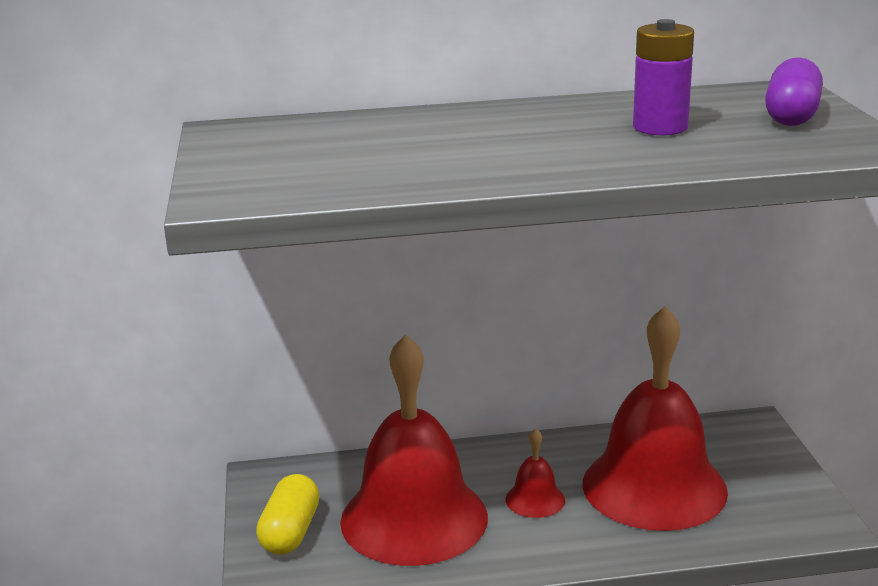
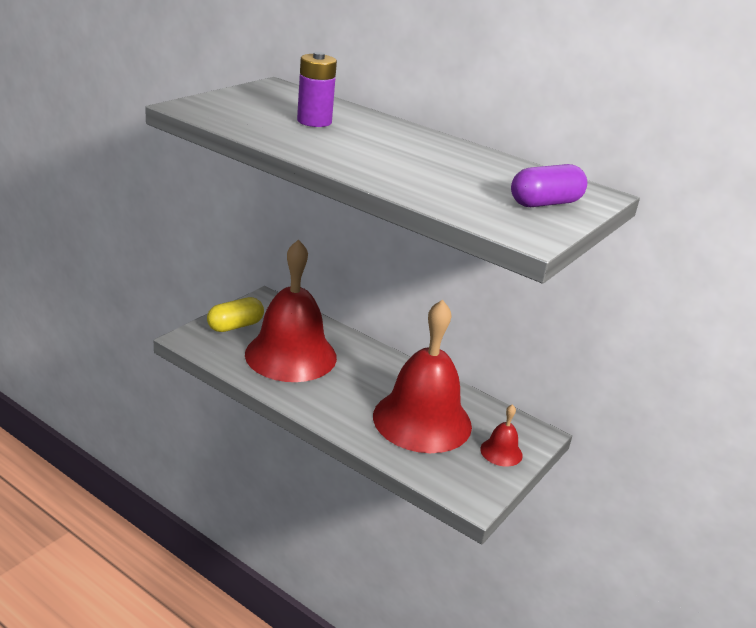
camera: 40 degrees right, 5 degrees up
(535, 499) = (355, 385): red bell -> red bell (501, 452)
(660, 127) = (455, 173): purple battery -> purple battery (314, 121)

